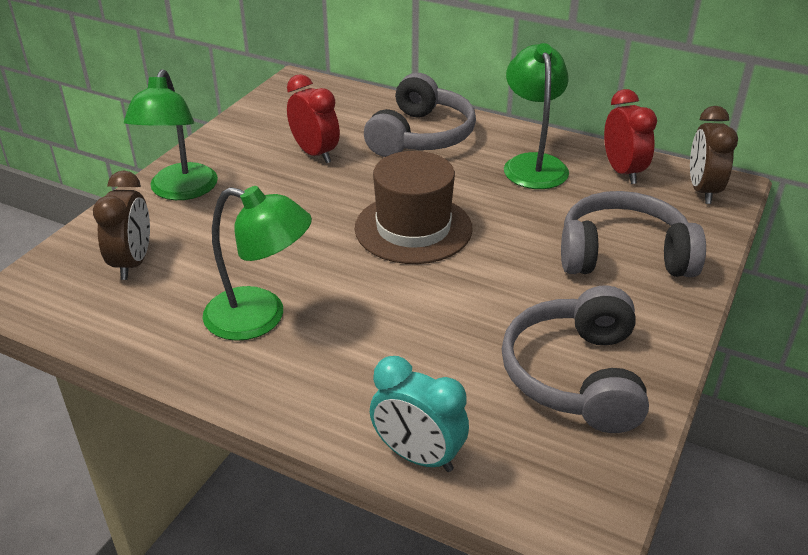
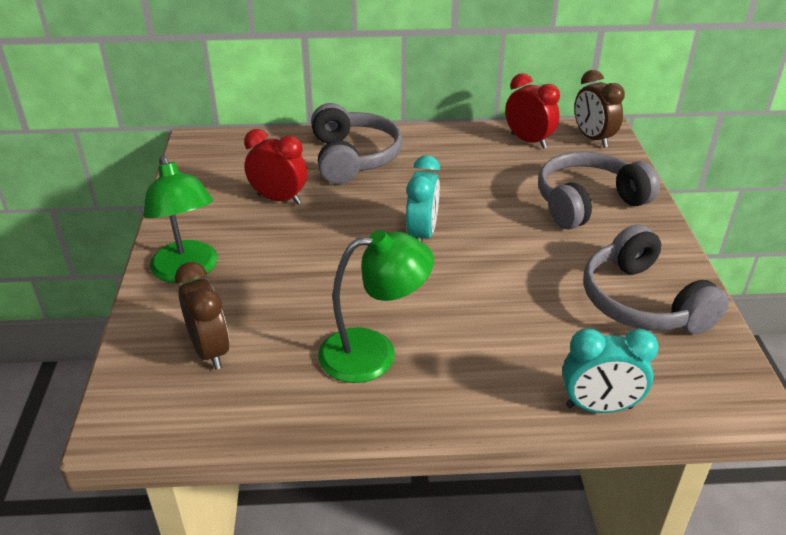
camera: 30 degrees left, 0 degrees up
(413, 228) = (422, 234): brown hat -> turquoise clock
(533, 164) = (461, 154): green lamp -> none

